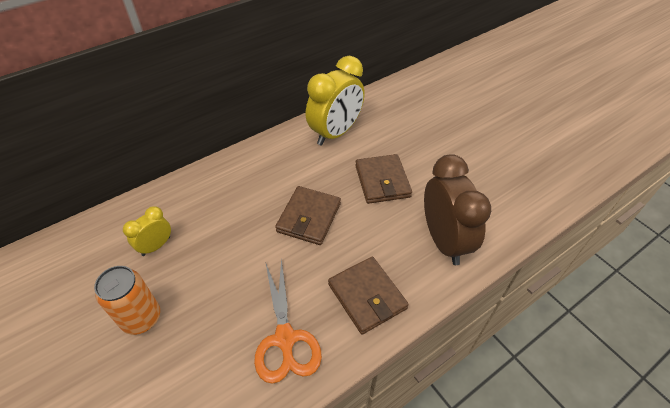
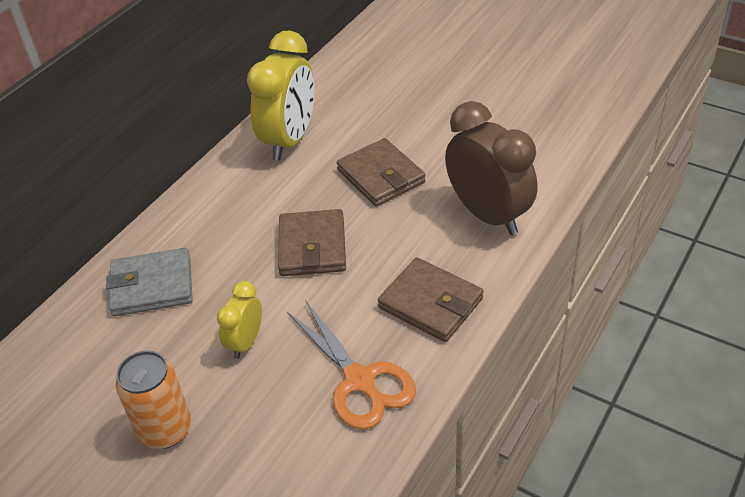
camera: 20 degrees left, 5 degrees down
(156, 246) = (130, 348): yellow clock -> yellow clock (245, 342)
(194, 206) = (152, 286): none -> grey wallet

